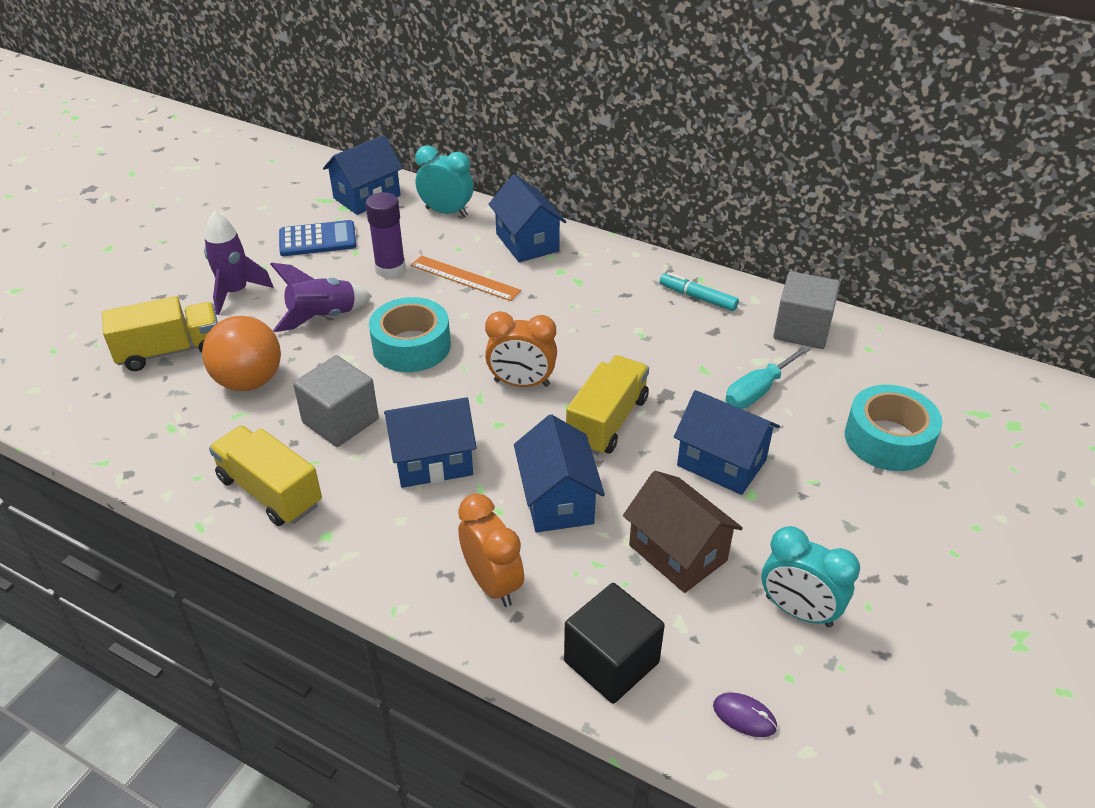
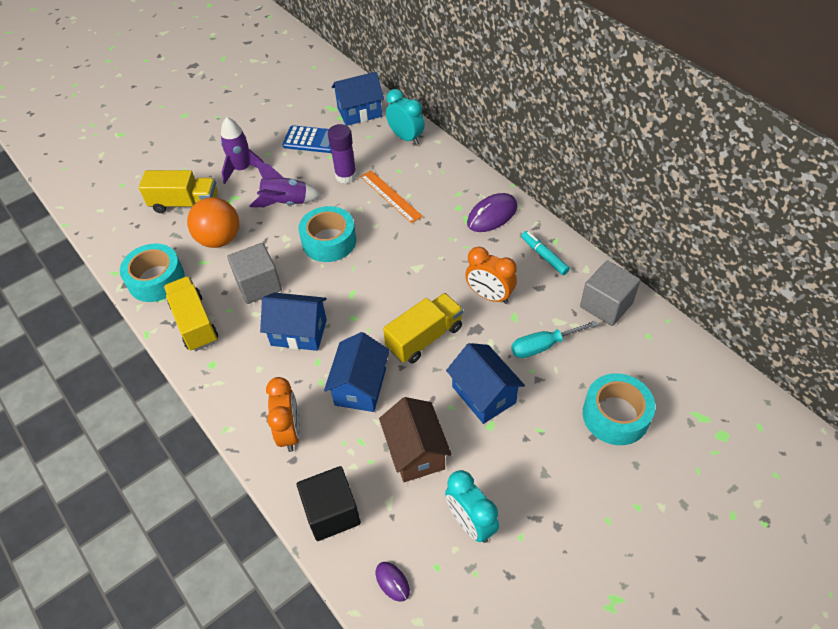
camera: 25 degrees right, 10 degrees up
(176, 454) = (156, 279): none -> turquoise tape
(521, 383) = (384, 291): orange clock -> orange clock (489, 296)
(527, 242) = (448, 177): blue house -> none
(607, 270) = (492, 215): none -> purple mouse

